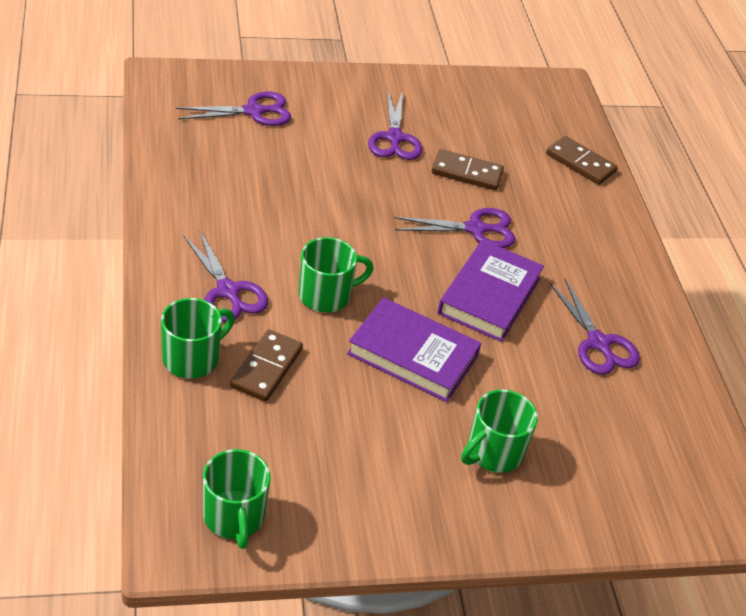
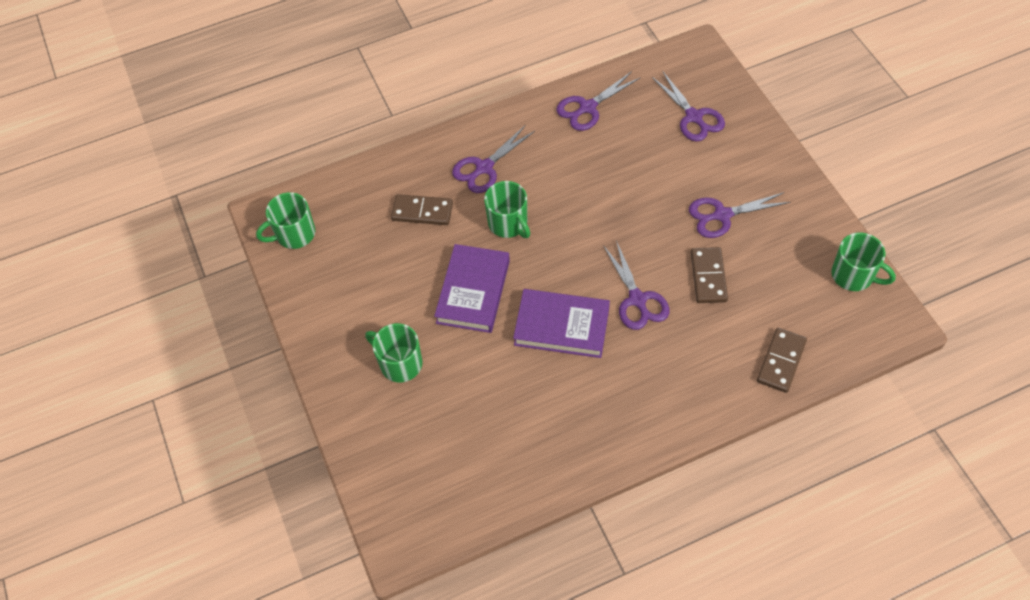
camera: 85 degrees right, 15 degrees up
(192, 358) = (413, 170): green mug -> green mug (853, 275)
(598, 343) = (545, 414): purple scissors -> purple scissors (588, 107)

